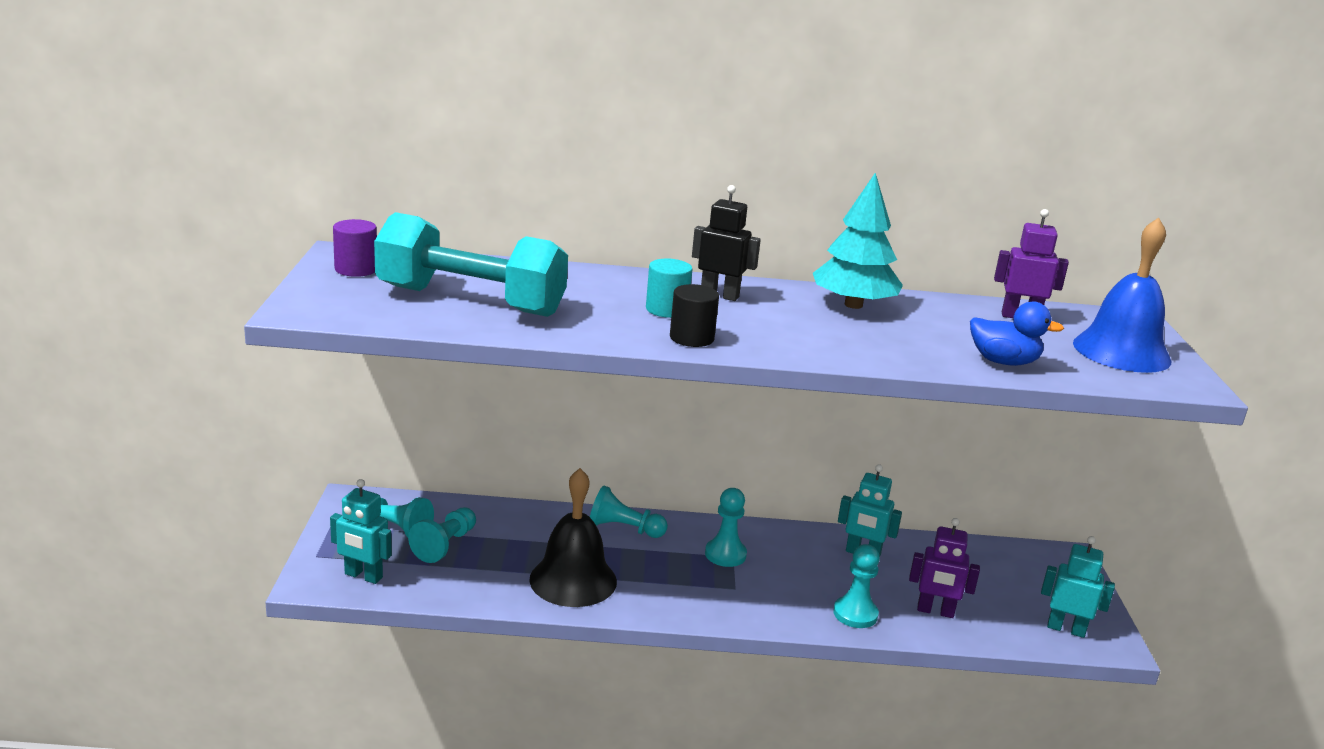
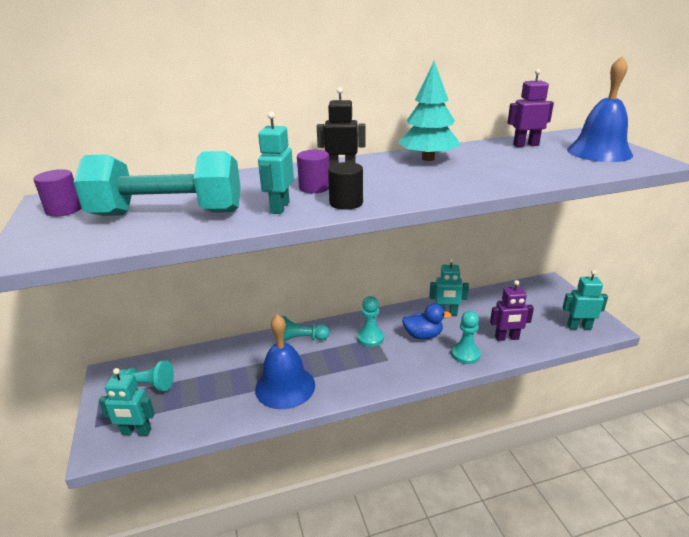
camera: 15 degrees left, 5 degrees up
(445, 545) = (187, 388): turquoise pawn -> none
(573, 580) = (285, 386): black bell -> blue bell
(606, 324) = (279, 207): none -> turquoise robot
(666, 309) = (314, 187): turquoise cylinder -> purple cylinder
(1003, 362) = (547, 172): blue duck -> blue duck (423, 335)

